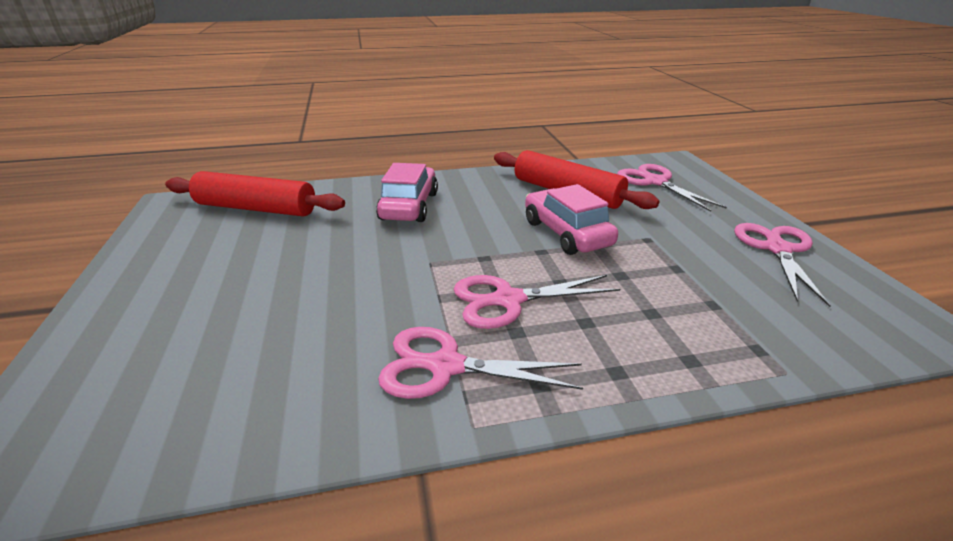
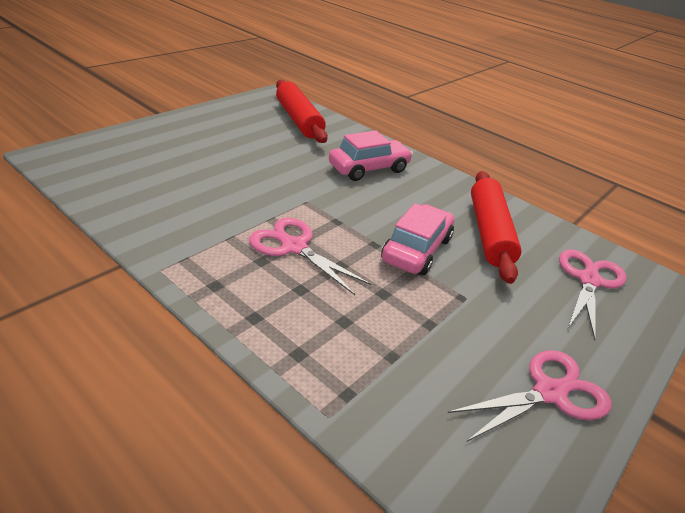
camera: 50 degrees right, 5 degrees up
(446, 366) = (204, 243): pink scissors -> none

